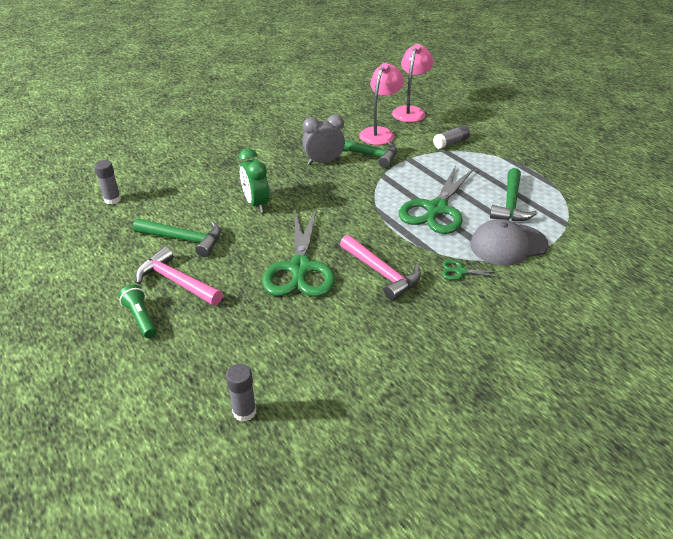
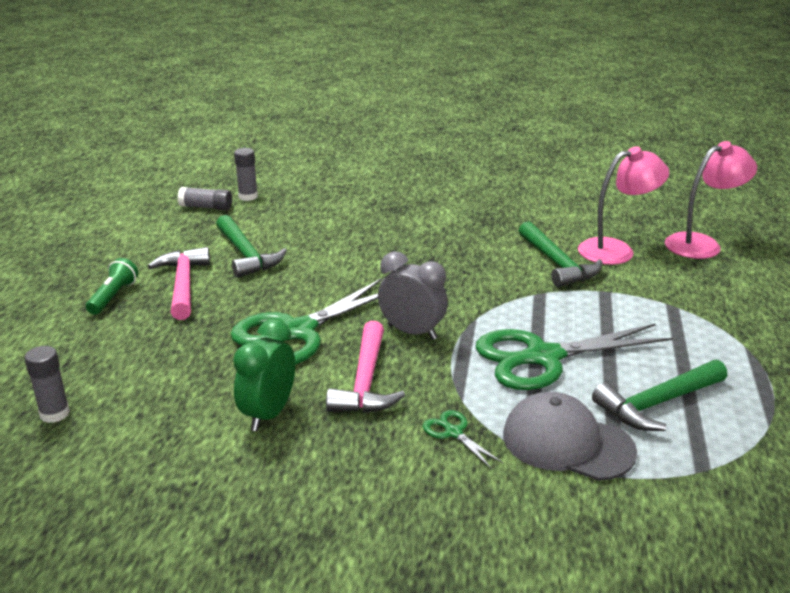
camera: 45 degrees right, 10 degrees down
(256, 204) = (357, 256): green clock -> green clock (268, 414)
(324, 162) = (494, 250): grey clock -> grey clock (412, 332)
(450, 143) = (695, 300): grey glue stick -> grey glue stick (206, 207)

